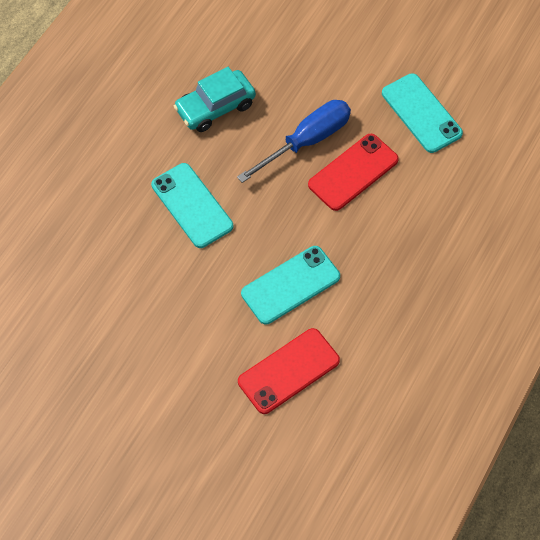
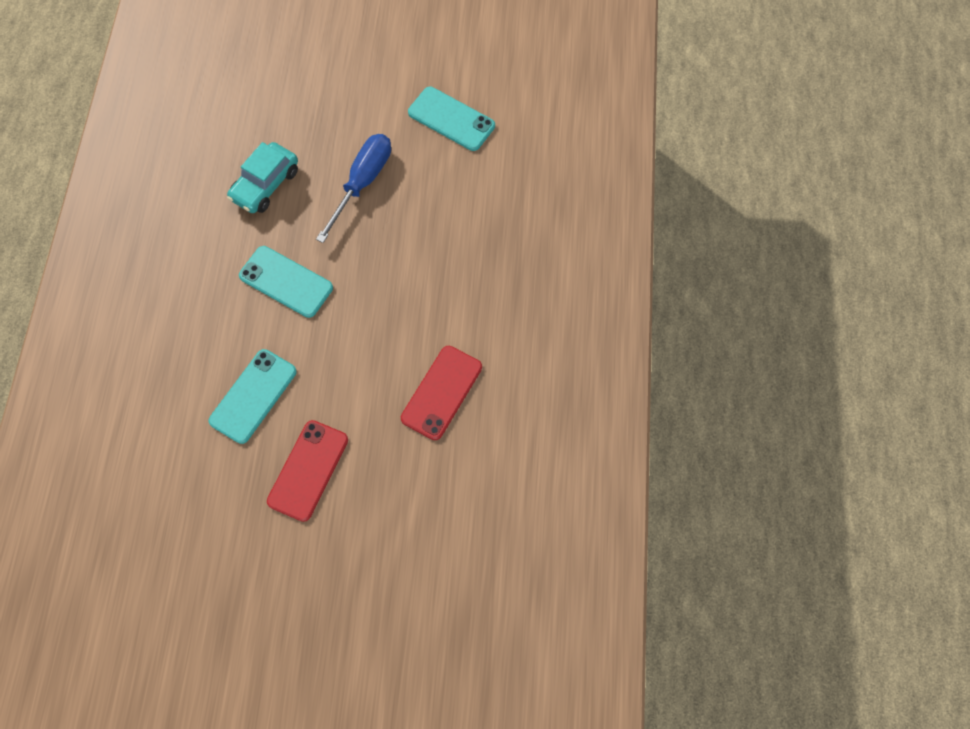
camera: 25 degrees left, 5 degrees up
(290, 285) = (408, 316): turquoise phone -> turquoise phone (253, 396)
(353, 172) = (416, 194): red phone -> red phone (308, 470)

